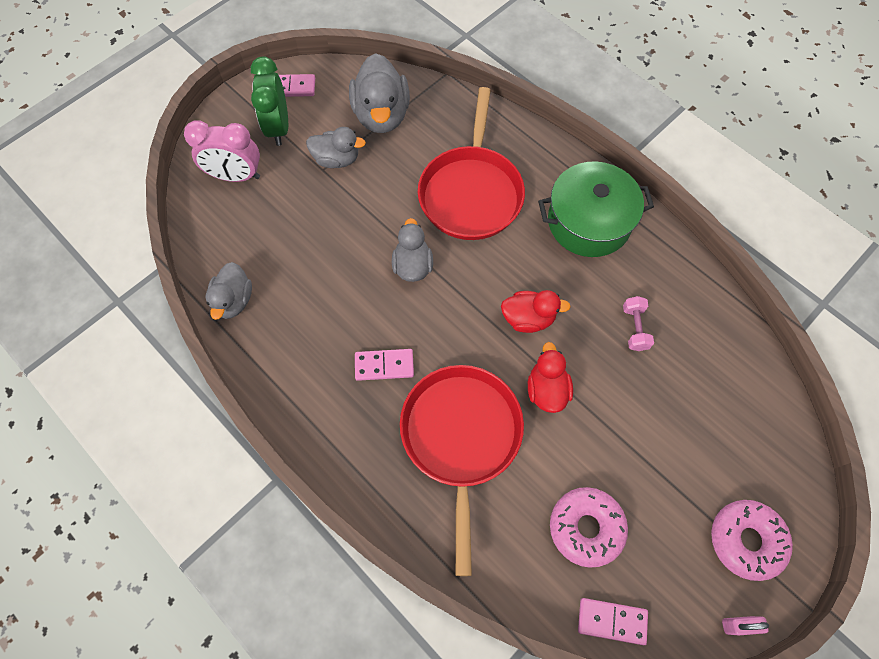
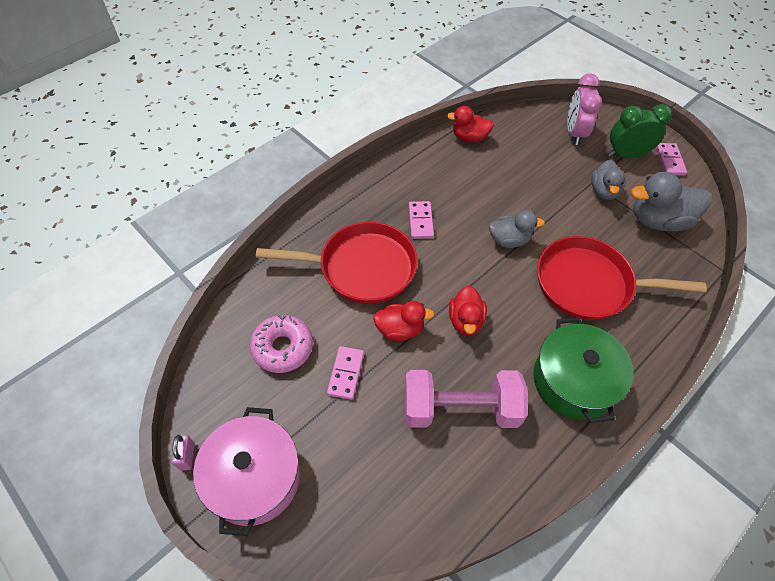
camera: 90 degrees right, 10 degrees down
(234, 301) = (469, 137): grey duck -> red duck
(612, 621) = (211, 359): pink domino -> pink domino (346, 373)
(634, 328) = (460, 409): pink dumbbell -> pink dumbbell, size x2.33
(746, 540) = (254, 477): pink donut -> pink pot

